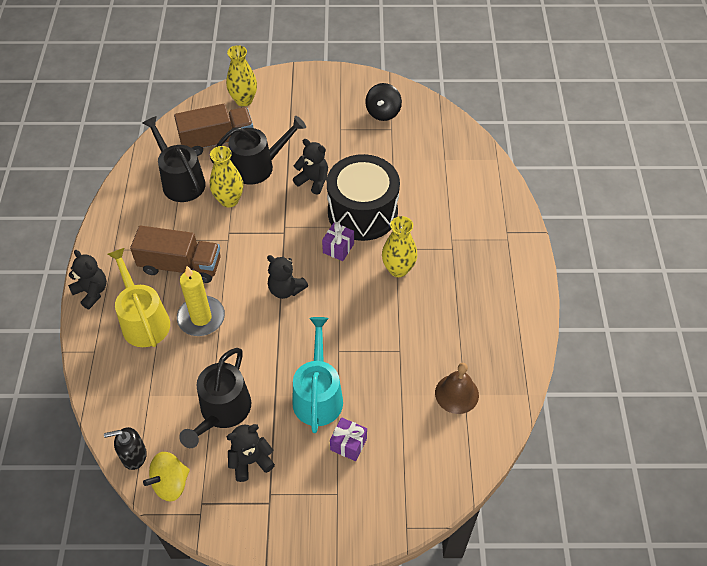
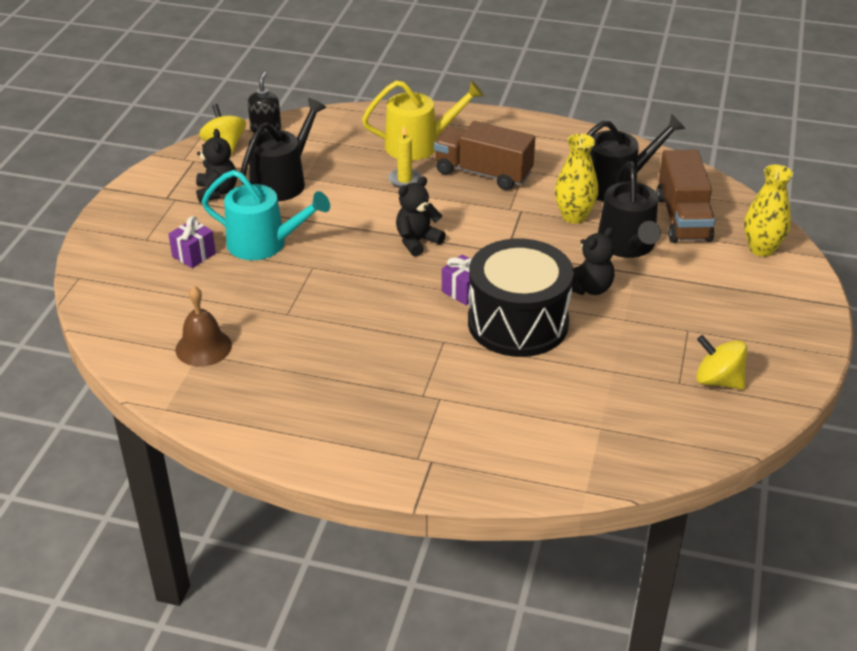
camera: 105 degrees right, 15 degrees down
(92, 292) = (470, 118): black teddy bear -> none
(180, 266) = (483, 173): brown truck -> brown truck turned 90 degrees clockwise
(201, 318) = (404, 180): yellow candle -> yellow candle, size x0.61
(222, 411) = (282, 181): black watering can -> black watering can turned 90 degrees clockwise
(383, 112) = (718, 380): black spinning top -> yellow spinning top
(398, 269) = (409, 336): yellow vase -> none

